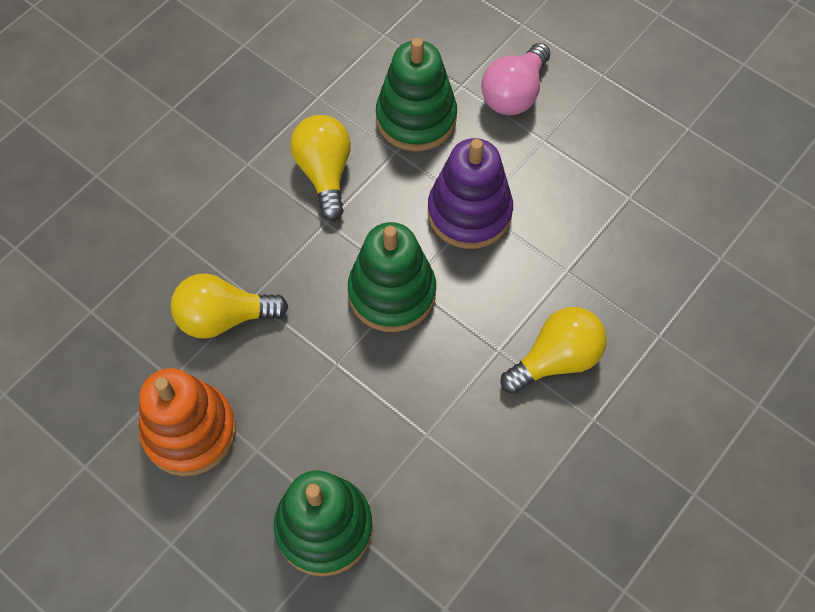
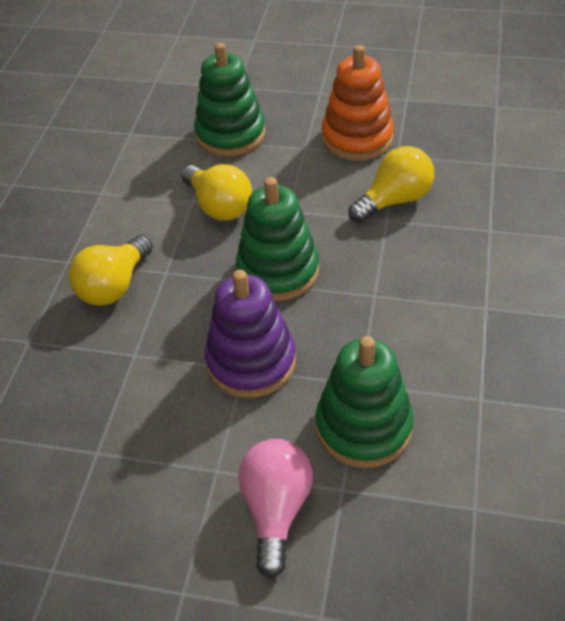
camera: 155 degrees right, 15 degrees down
(325, 173) = (409, 332): yellow light bulb -> yellow light bulb (219, 206)

